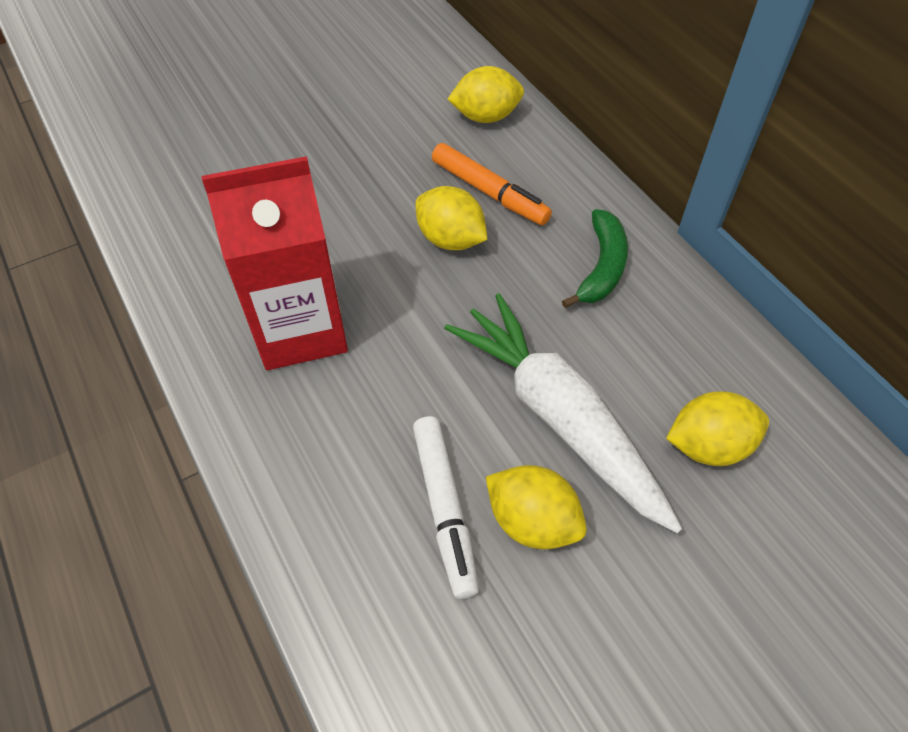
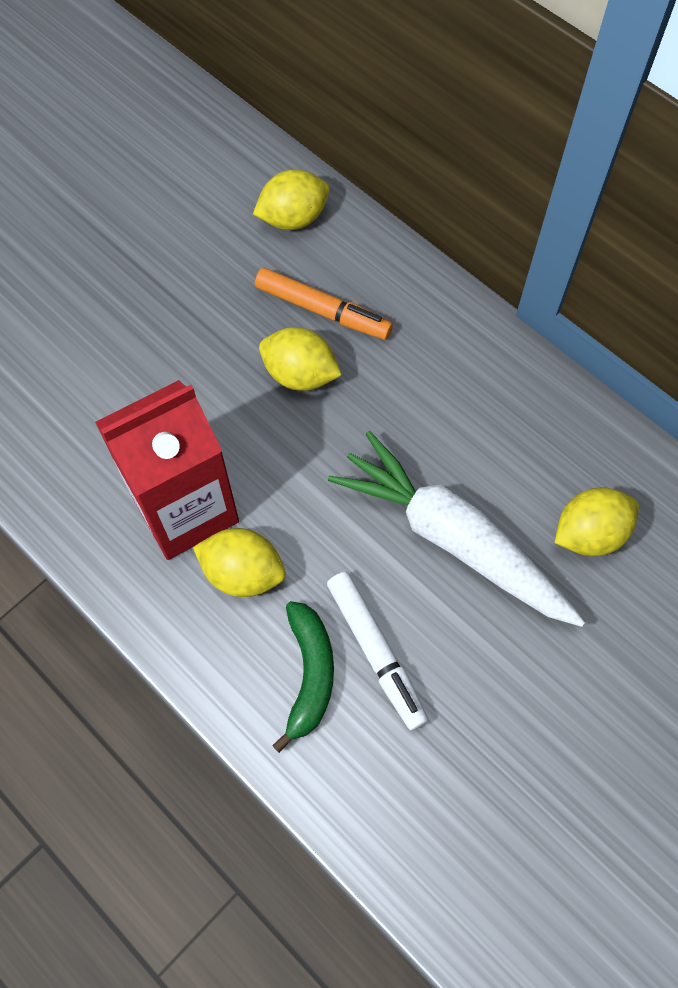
camera: 15 degrees left, 10 degrees up
(532, 521) = (455, 644): yellow lemon -> yellow lemon (243, 573)
(602, 267) = (454, 373): green banana -> green banana (309, 675)

